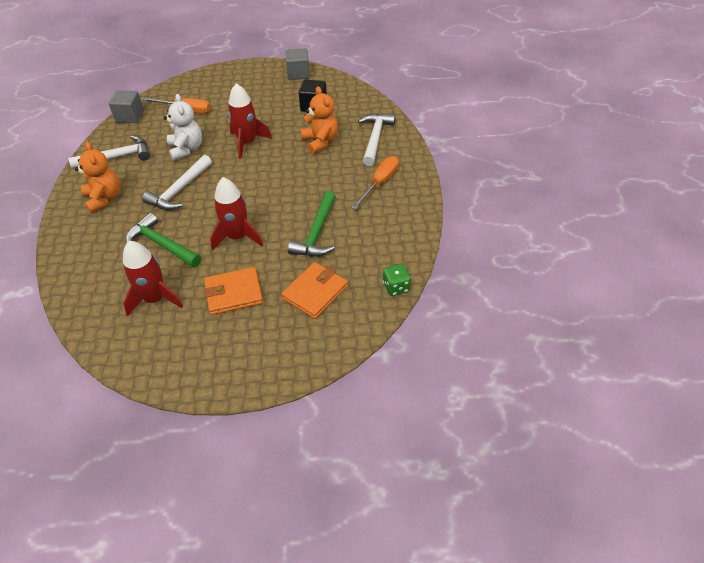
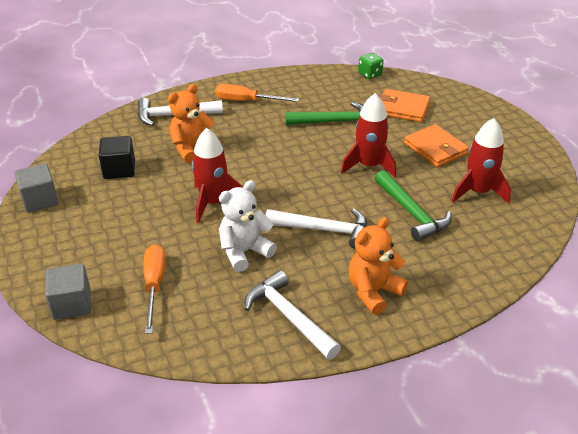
camera: 110 degrees left, 10 degrees down
(130, 116) = (186, 346): grey cube -> grey cube (72, 304)
(162, 244) = (412, 213): green hammer -> green hammer turned 45 degrees counterclockwise

